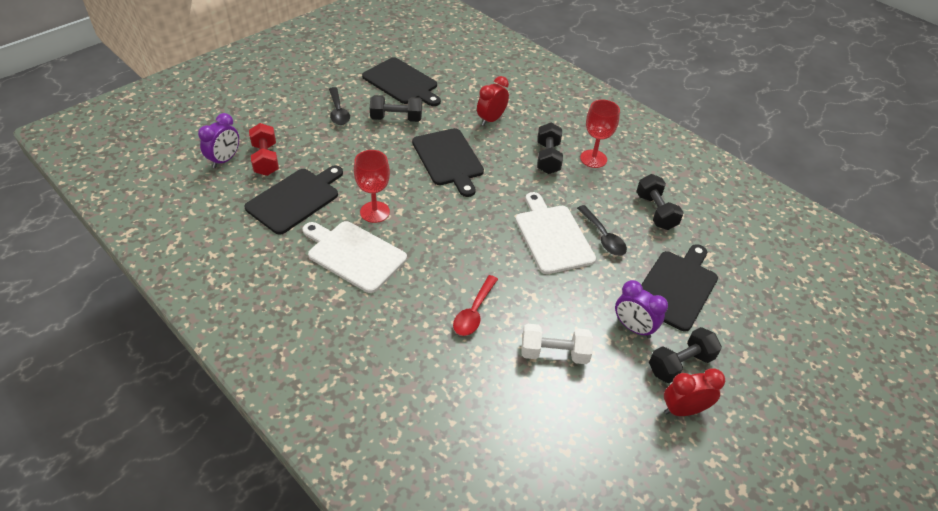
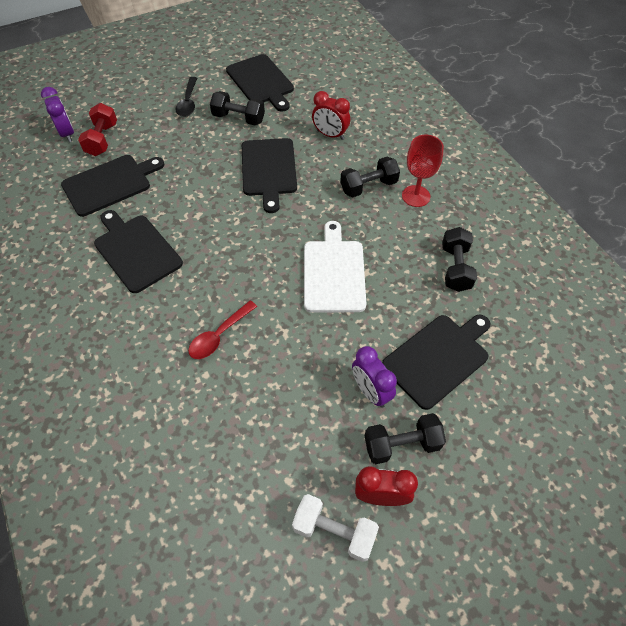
camera: 20 degrees right, 10 degrees up
(225, 160) = (67, 133): purple clock -> purple clock turned 75 degrees counterclockwise
(354, 255) = (136, 251): white cutting board -> black cutting board
(375, 212) = (174, 211): red goblet -> none
(491, 119) = (330, 135): red clock -> red clock turned 120 degrees counterclockwise
(548, 158) = (368, 186): black dumbbell -> black dumbbell turned 45 degrees clockwise
(554, 353) = (277, 398): white dumbbell -> white dumbbell (334, 531)
(603, 237) = (386, 284): black spoon -> none

